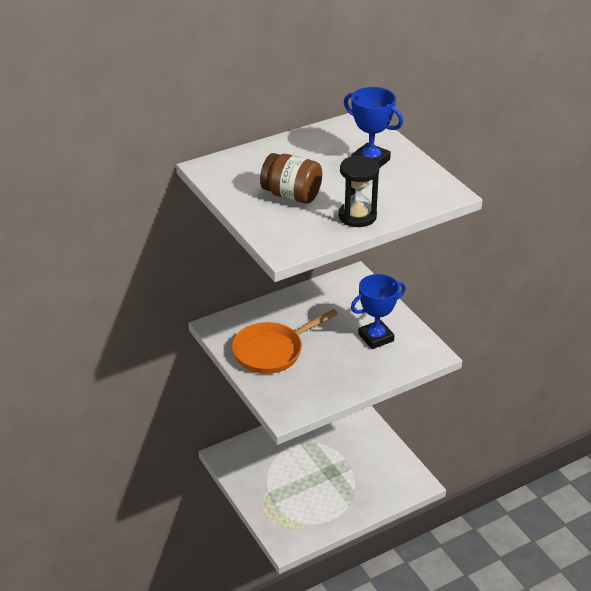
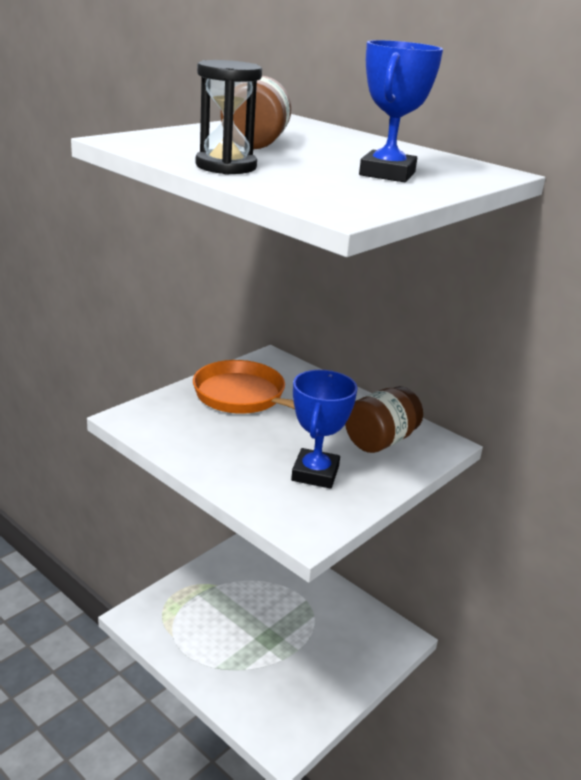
camera: 70 degrees right, 10 degrees down
(345, 301) = (380, 441): none -> brown jar
(376, 337) = (315, 473): blue trophy -> blue trophy turned 60 degrees clockwise

